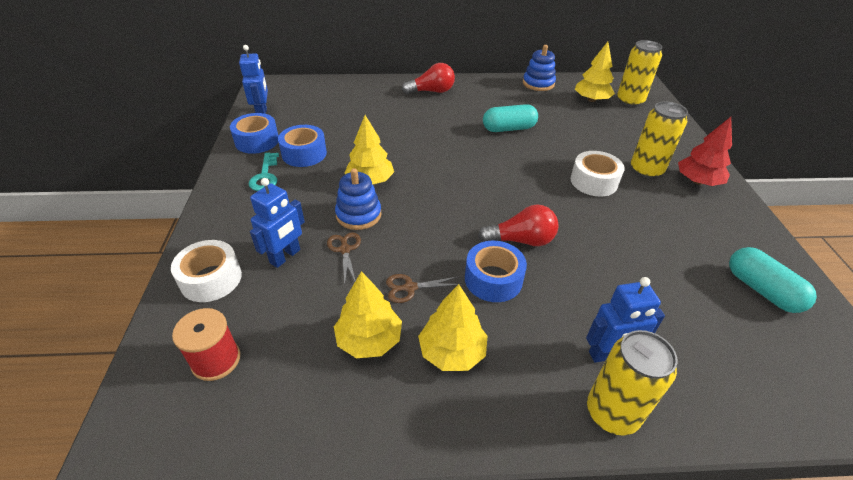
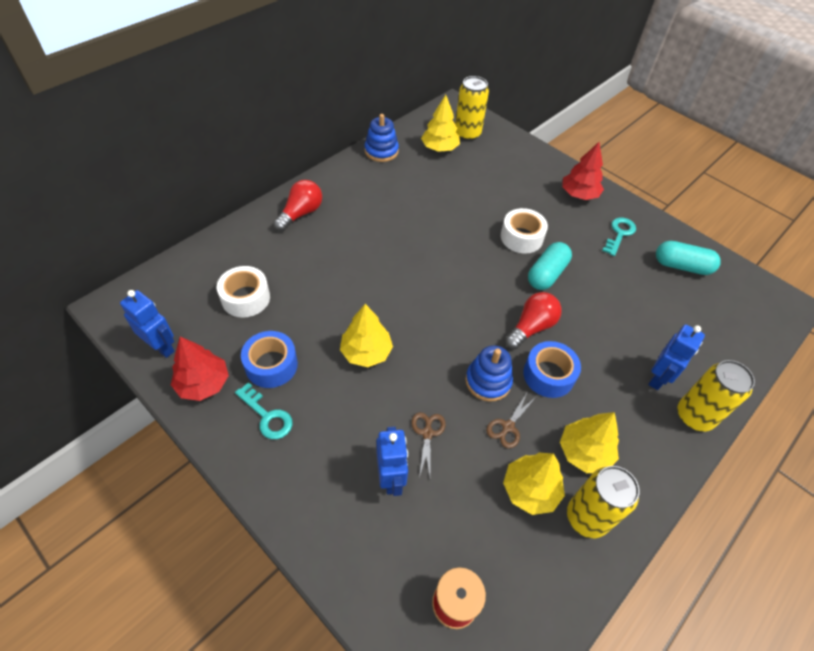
camera: 45 degrees left, 10 degrees up
(211, 279) = (359, 549): white tape -> white tape (246, 298)
(257, 141) = (203, 384): blue tape -> red tree
(345, 250) = (427, 433): brown scissors -> brown scissors turned 60 degrees clockwise
(358, 215) = (398, 393): blue stacking toy -> blue stacking toy (488, 381)
(508, 128) = (411, 220): turquoise capsule -> turquoise capsule (546, 274)
(646, 170) = (542, 204): yellow can -> yellow can (586, 517)
(709, 228) = (619, 234): none -> turquoise key

